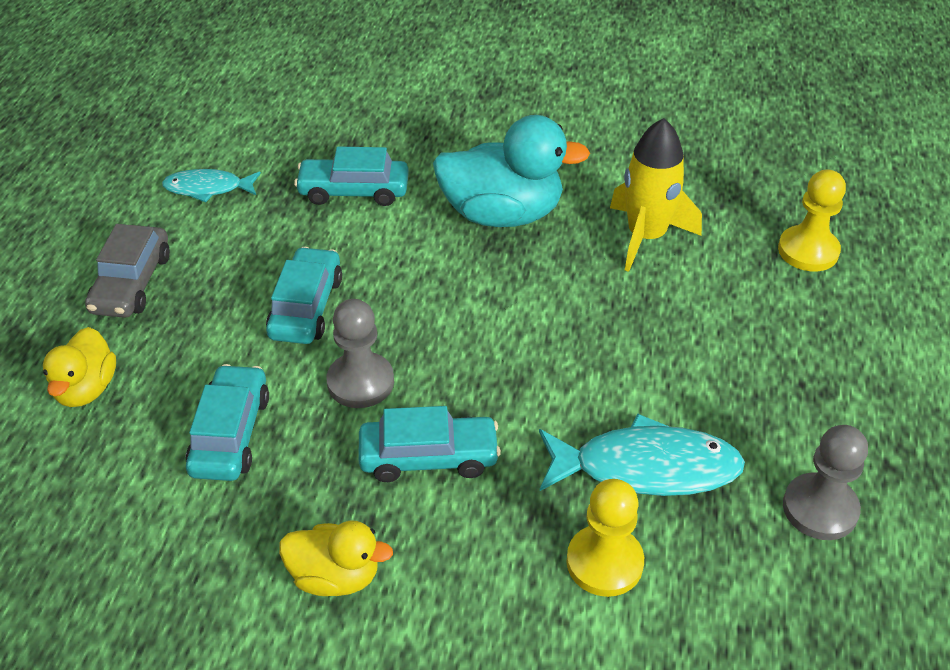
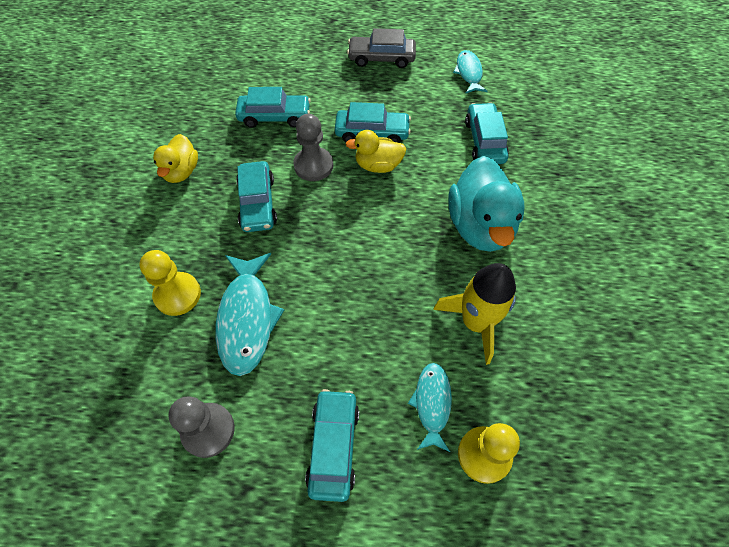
camera: 85 degrees right, 15 degrees up
(86, 389) = (303, 58): yellow duck -> yellow duck (378, 165)
(754, 285) = (432, 403): none -> turquoise fish
(820, 377) = (333, 446): none -> turquoise car

